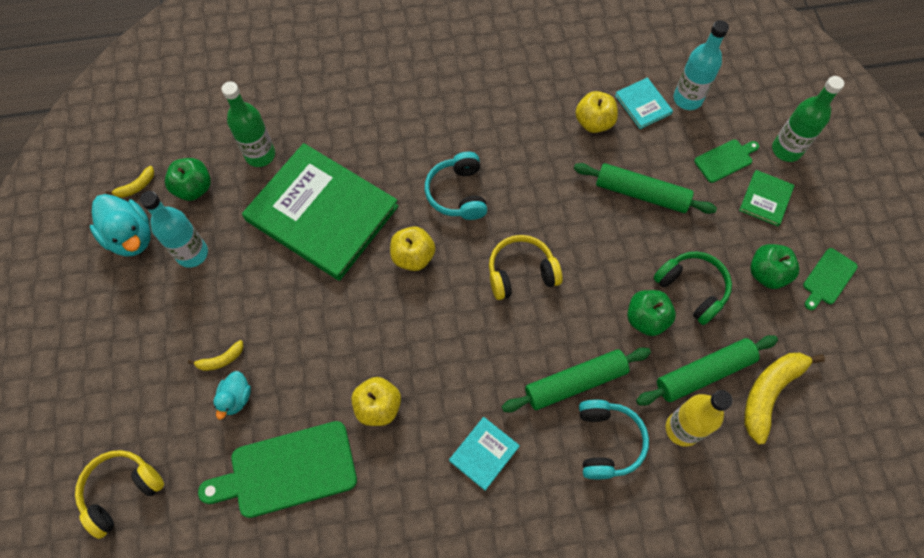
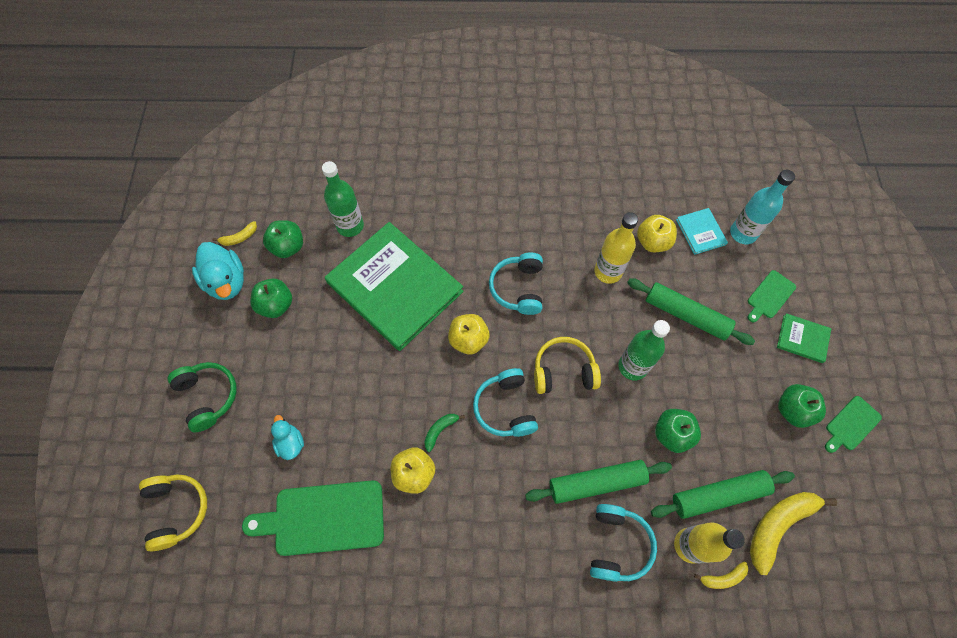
camera: 10 degrees right, 0 degrees up
(121, 491) = (177, 510): yellow headphones -> yellow headphones turned 105 degrees clockwise
(192, 253) = (276, 305): turquoise bottle -> green apple
(221, 359) = (284, 405): yellow banana -> yellow banana (723, 577)
(236, 398) = (290, 443): turquoise duck -> turquoise duck turned 135 degrees clockwise
(398, 357) = (440, 430): none -> green banana
(465, 321) = (505, 408): none -> turquoise headphones
(484, 453) = (502, 535): turquoise book -> none
(551, 161) = (608, 271): none -> yellow bottle
(692, 289) = (719, 413): green headphones -> green headphones (208, 396)
(725, 160) = (769, 296): green cutting board -> green cutting board turned 150 degrees clockwise
(765, 199) = (802, 339): green book -> green book turned 75 degrees clockwise
(786, 150) = (829, 295): green bottle -> green bottle (632, 366)

